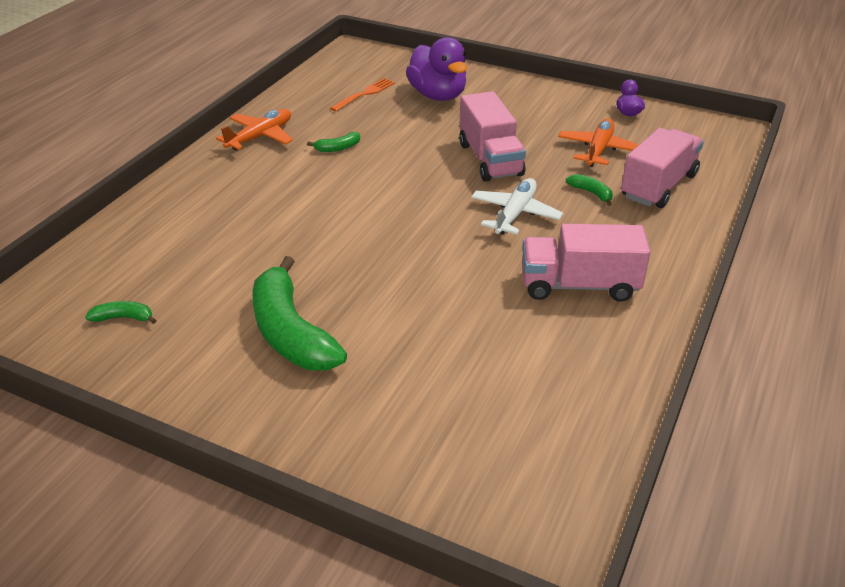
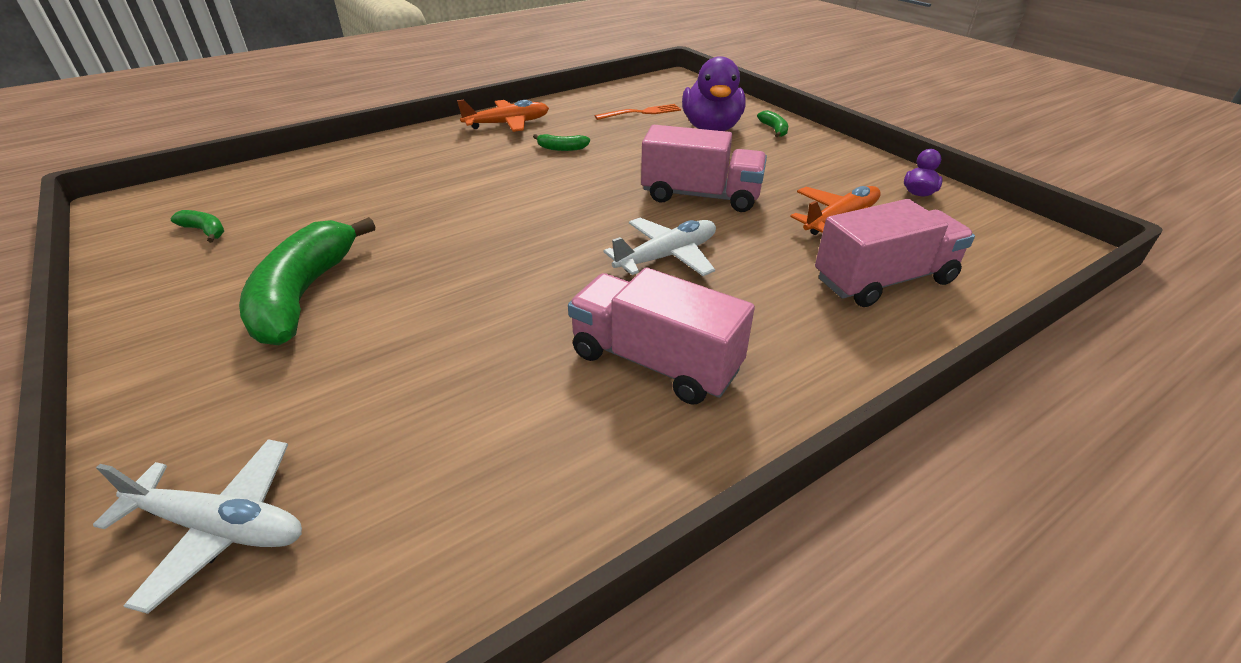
camera: 30 degrees right, 0 degrees up
(441, 472) = (221, 527): none -> white plane
(490, 159) = (700, 196): pink truck -> pink truck turned 90 degrees counterclockwise
(591, 193) = (784, 262): green banana -> green banana (774, 130)

